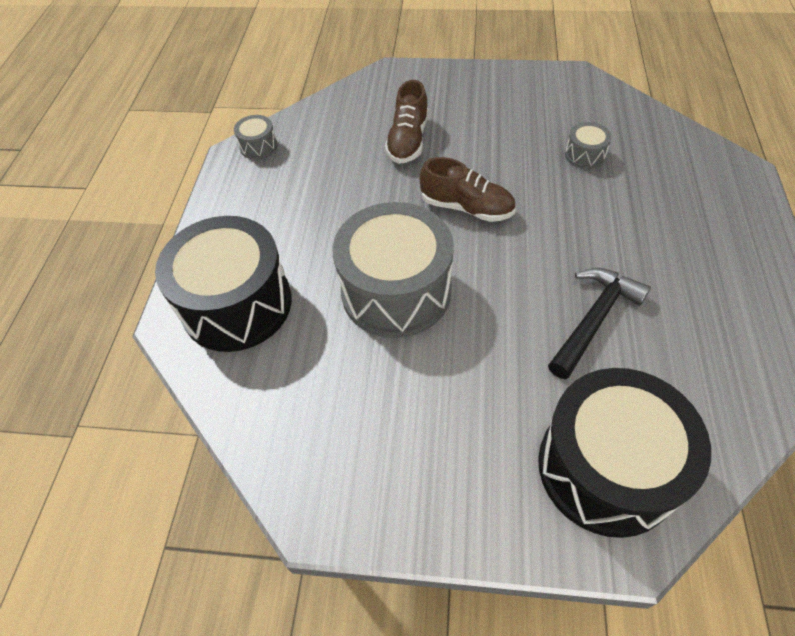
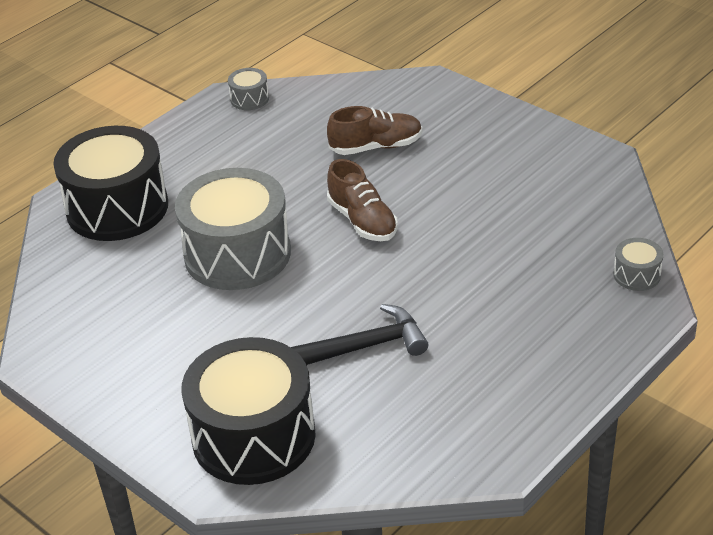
camera: 35 degrees right, 15 degrees down
(408, 140) = (376, 147): brown shoe -> brown shoe turned 150 degrees counterclockwise
(585, 155) = (518, 227): grey drum -> grey drum (636, 275)

